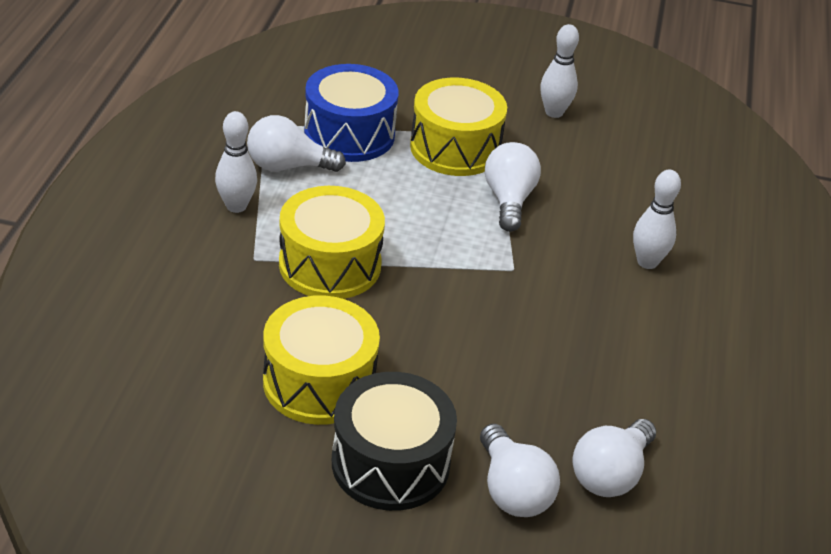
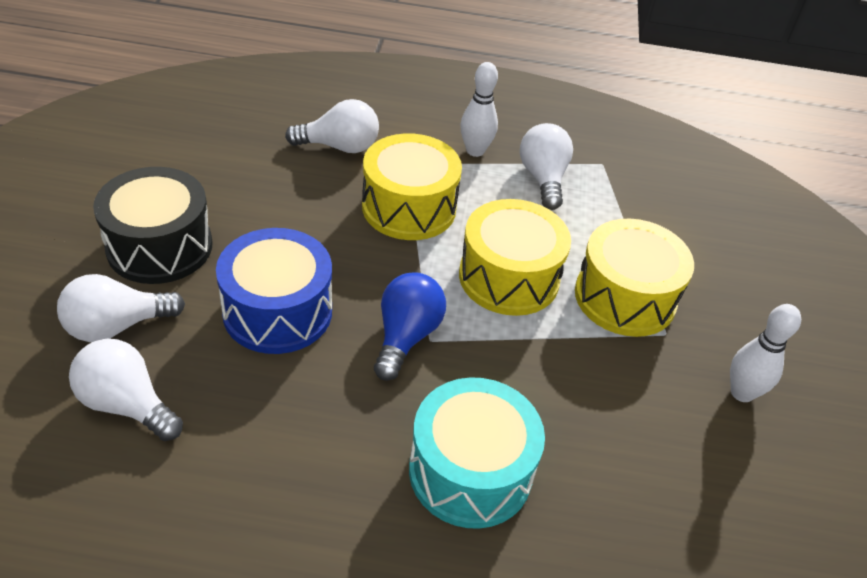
camera: 85 degrees right, 5 degrees up
(319, 382) = (257, 204): yellow drum -> yellow drum (509, 277)
(349, 134) = (612, 217): blue drum -> blue drum (277, 311)
(509, 200) = (548, 340): white light bulb -> white light bulb (339, 147)
(510, 283) = (406, 336): none -> blue light bulb
(647, 262) = (470, 471): white bowling pin -> turquoise drum

